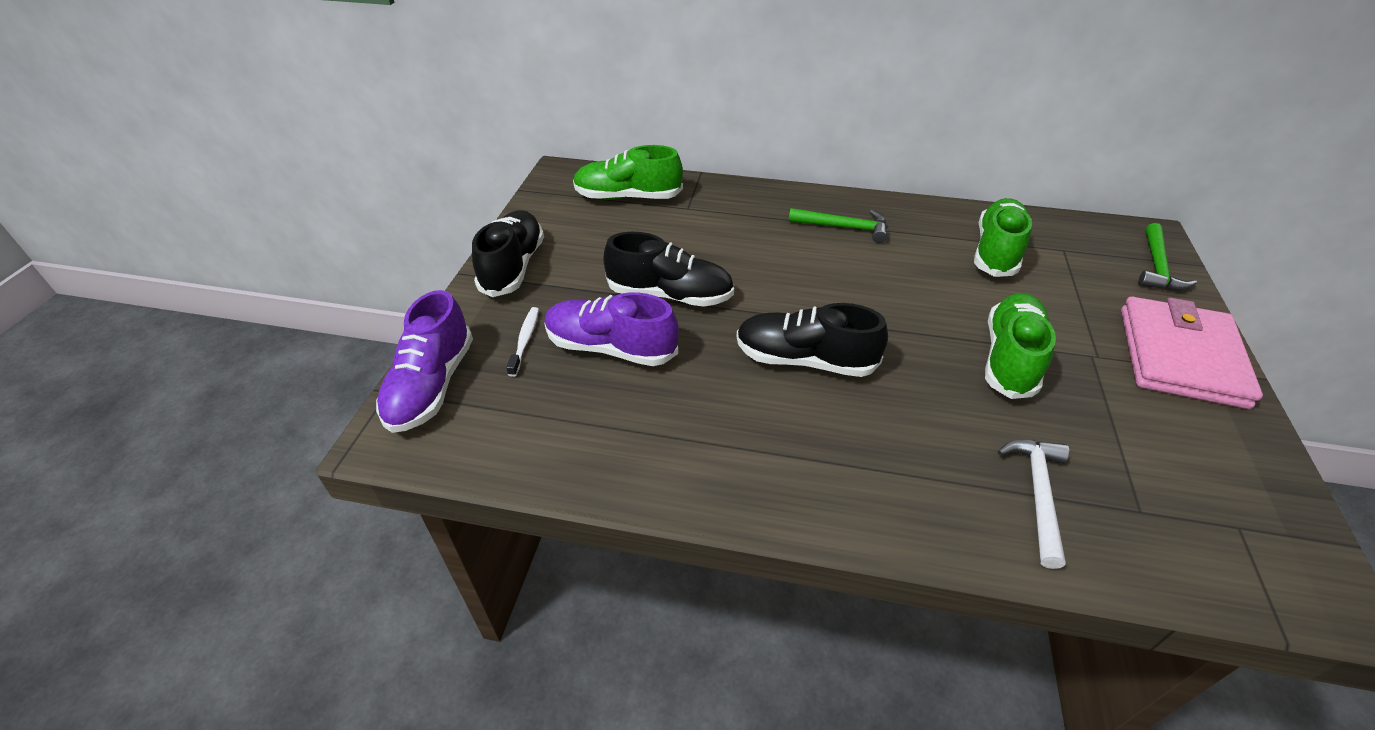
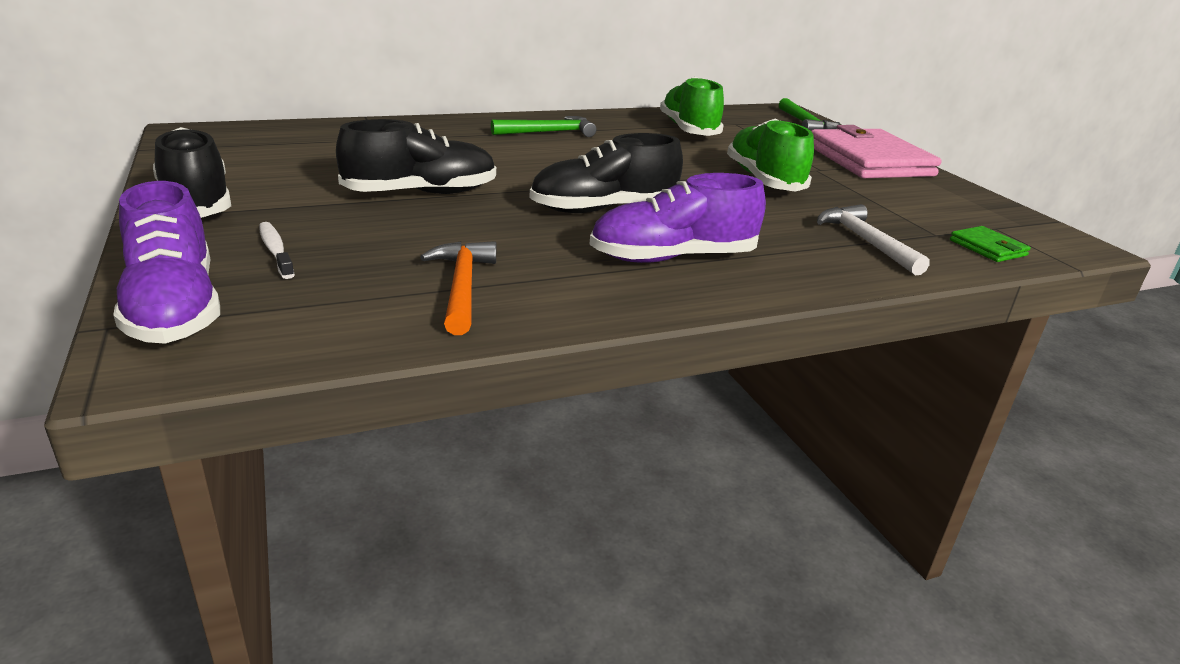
camera: 35 degrees left, 15 degrees down
(611, 348) = (393, 237): purple shoe -> purple shoe (673, 258)
(616, 427) = (462, 287): none -> orange hammer
(628, 197) = (296, 139): green shoe -> none
(1189, 557) = (988, 248): none -> green wallet

